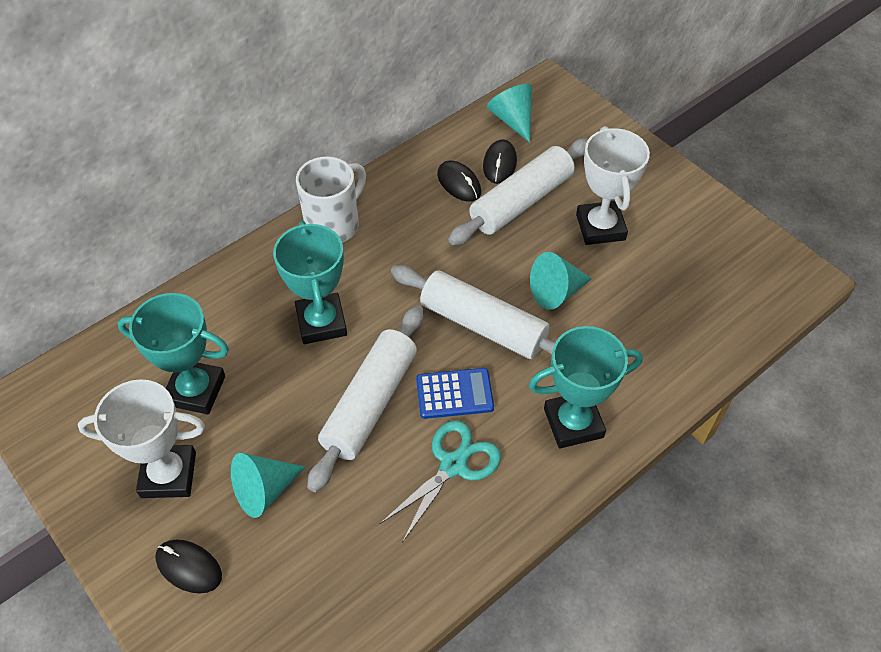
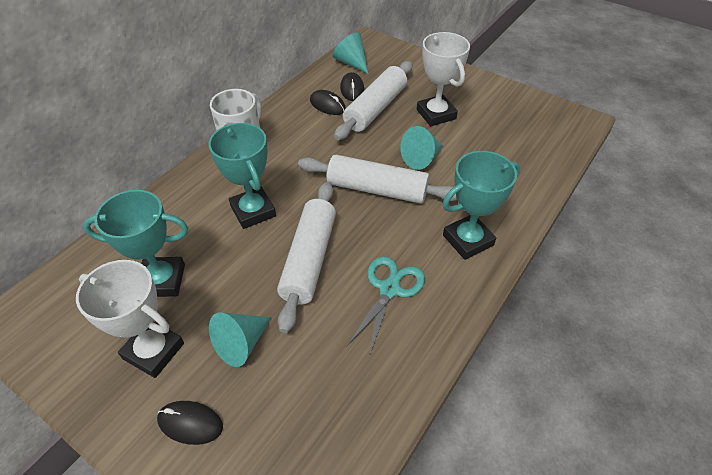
camera: 15 degrees left, 5 degrees down
(168, 475) = (153, 351): white trophy -> white trophy turned 45 degrees clockwise
(454, 394) = (372, 239): blue calculator -> none

